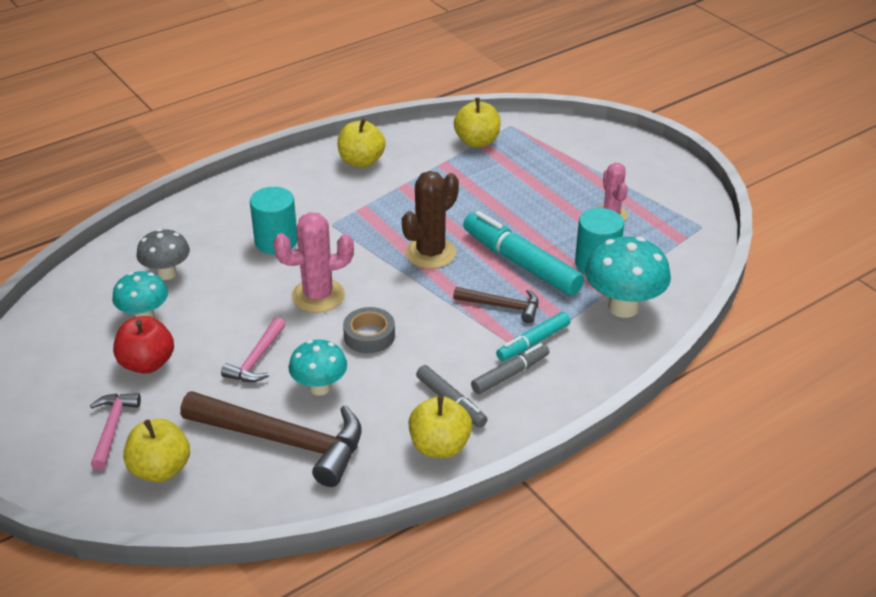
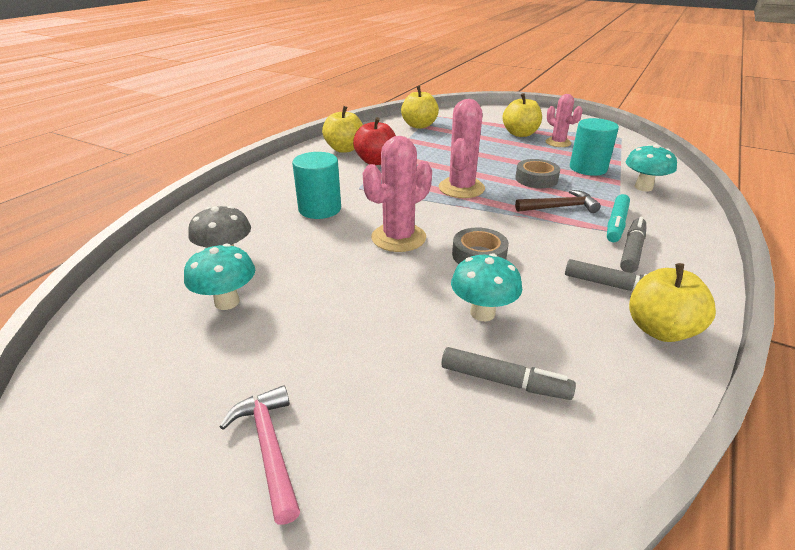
camera: 25 degrees left, 5 degrees down
(147, 363) = (263, 349): red apple -> red apple (376, 161)
(160, 469) = (382, 482): yellow apple -> yellow apple (520, 134)
(256, 359) = (390, 306): pink hammer -> none
(284, 441) = (504, 381): brown hammer -> grey marker
(430, 253) = (461, 188): brown cactus -> pink cactus
(521, 263) = (536, 179): turquoise marker -> grey tape
(623, 307) = (643, 187): turquoise mushroom -> turquoise mushroom, size x0.65

